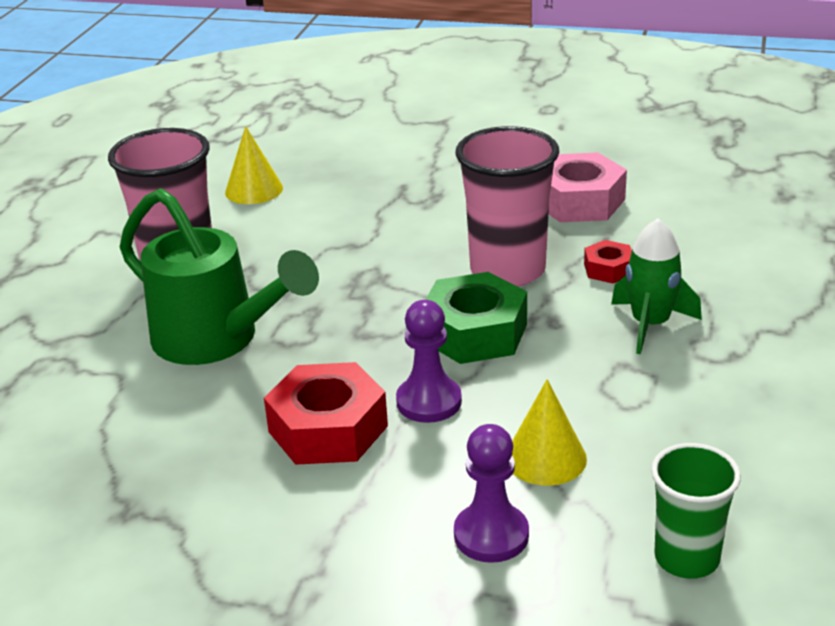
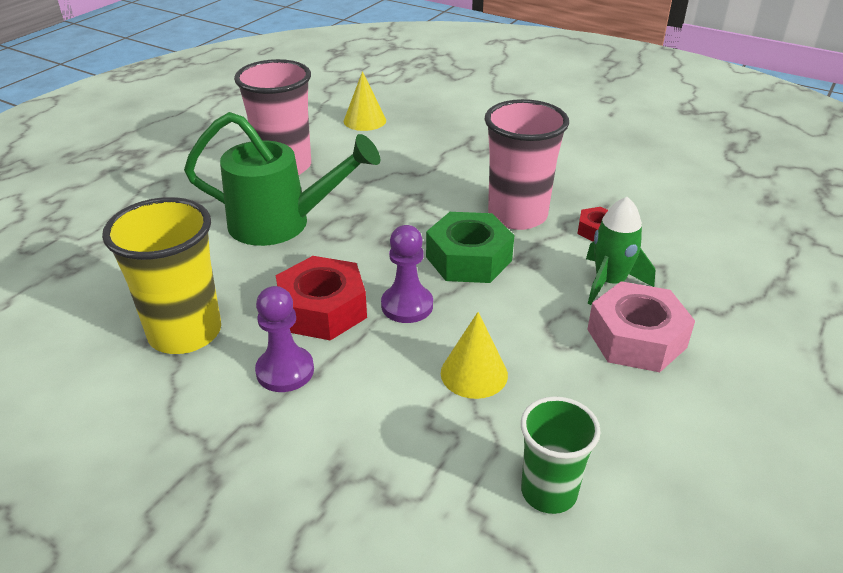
camera: 15 degrees right, 5 degrees up
(168, 494) = (185, 333): none -> yellow cup
(216, 340) = (281, 223): green watering can -> green watering can turned 45 degrees counterclockwise
(491, 535) = (400, 428): purple pawn -> purple pawn (285, 371)
(579, 201) = (598, 173): pink nut -> pink nut (636, 338)

